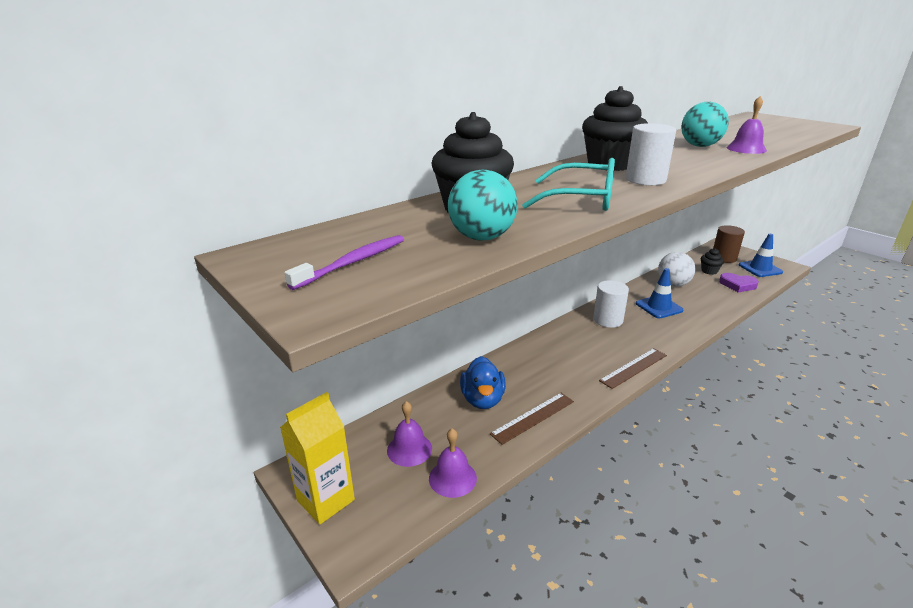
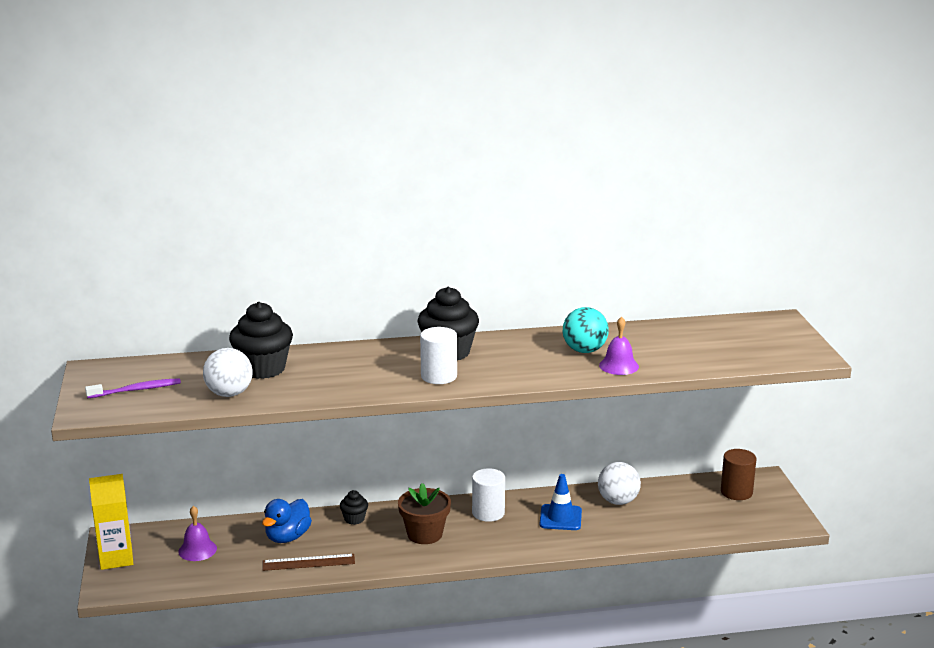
camera: 30 degrees right, 5 degrees down
(452, 478) = (205, 576): purple bell -> none
(481, 237) = (229, 394): turquoise ball -> white ball
(581, 199) = (349, 381): turquoise glasses -> none
(589, 353) = (424, 534): none -> brown flower pot
(634, 368) = (444, 558): brown ruler -> none
(709, 271) = (687, 500): black cupcake -> black cupcake (354, 519)
(737, 285) = (691, 524): purple heart -> none
(760, 269) = (756, 517): blue traffic cone -> none

